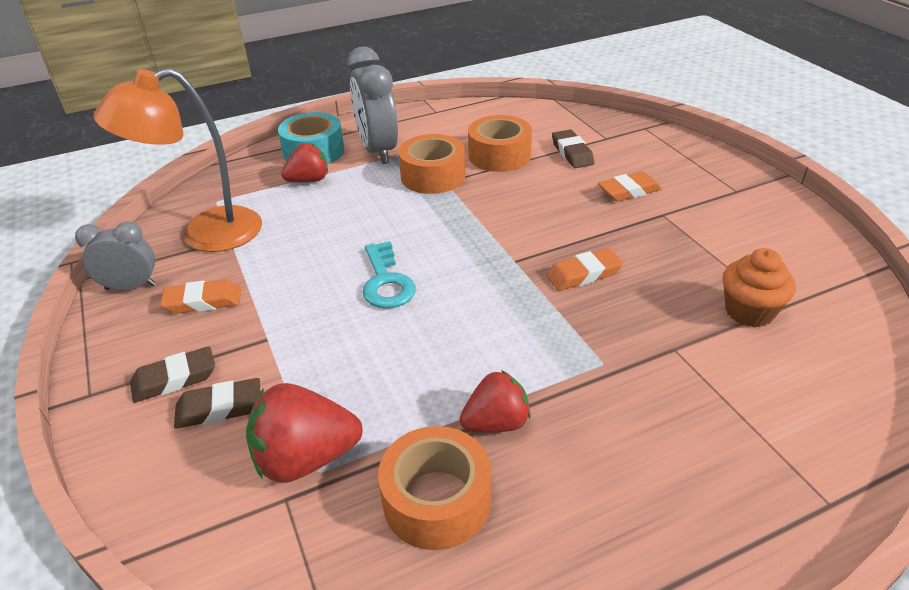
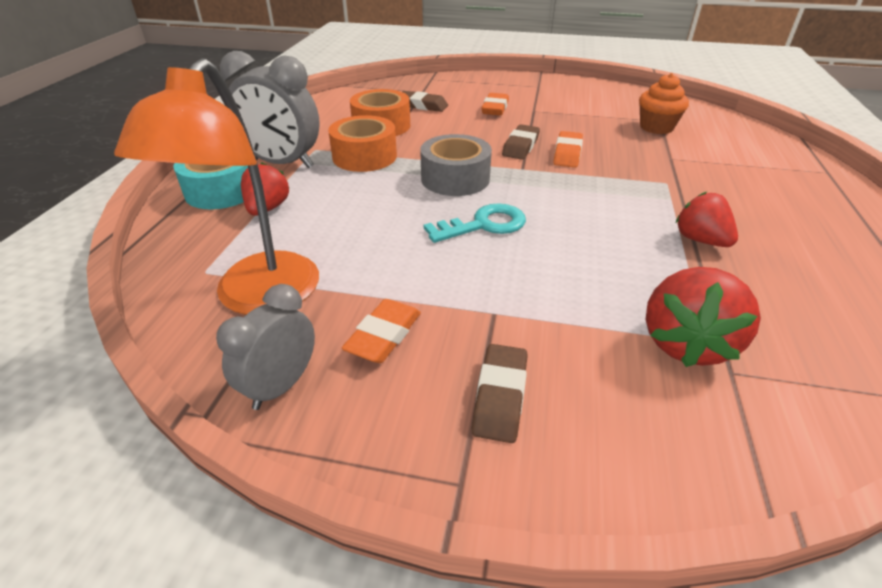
camera: 55 degrees left, 0 degrees up
(219, 408) = (576, 376): brown eraser -> brown eraser (520, 146)
(386, 282) = (484, 225): turquoise key -> turquoise key turned 45 degrees counterclockwise
(436, 500) = (770, 293): orange tape -> none
(449, 234) = (455, 178): none -> grey tape
(496, 423) = (700, 240): red strawberry -> red strawberry turned 45 degrees counterclockwise

